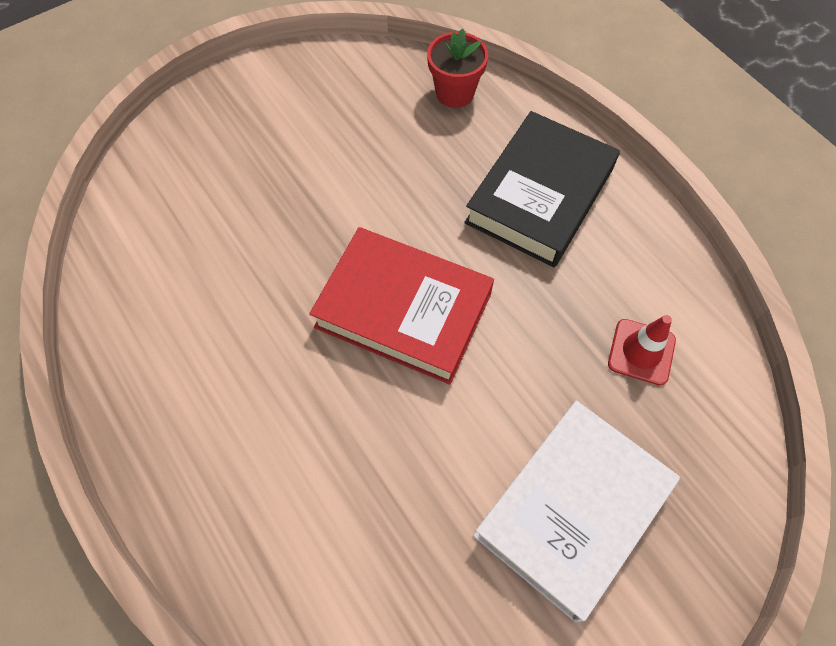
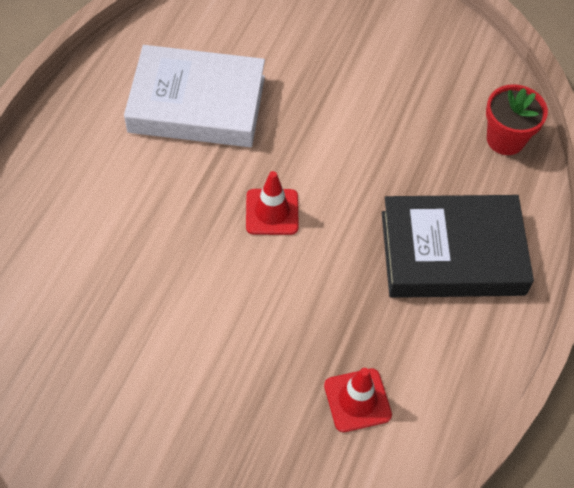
camera: 55 degrees right, 5 degrees down
(403, 310) = (272, 212): red book -> red traffic cone
(571, 510) = (185, 409): white book -> white book (197, 104)

